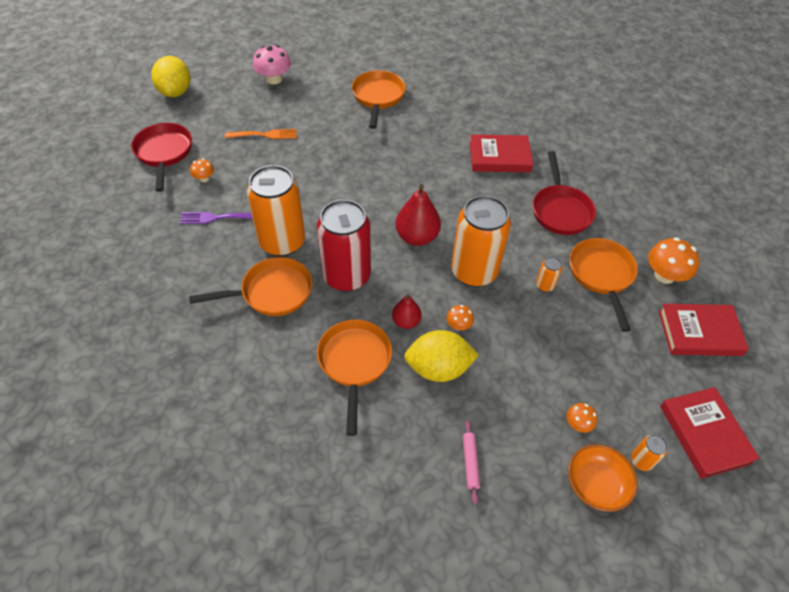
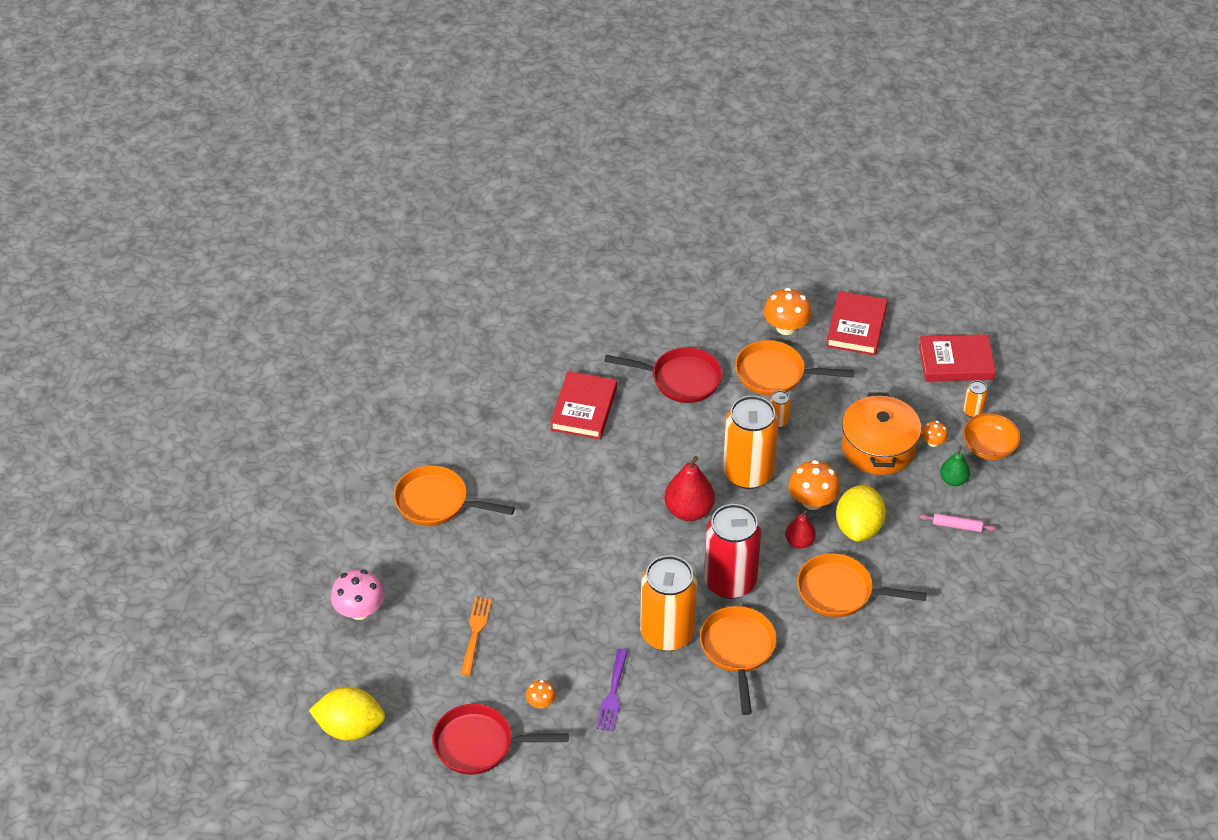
camera: 75 degrees left, 5 degrees down
(458, 325) = (812, 501): orange mushroom -> orange mushroom, size x1.85
(533, 451) = (953, 480): none -> green pear
(548, 373) = (878, 447): none -> orange pot

